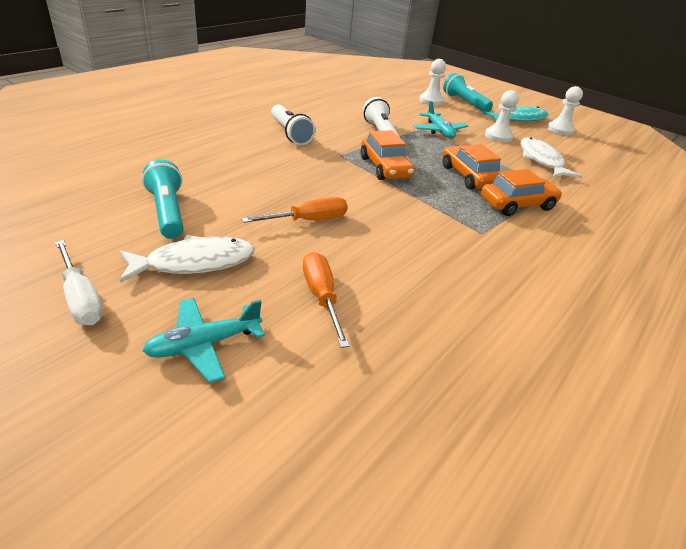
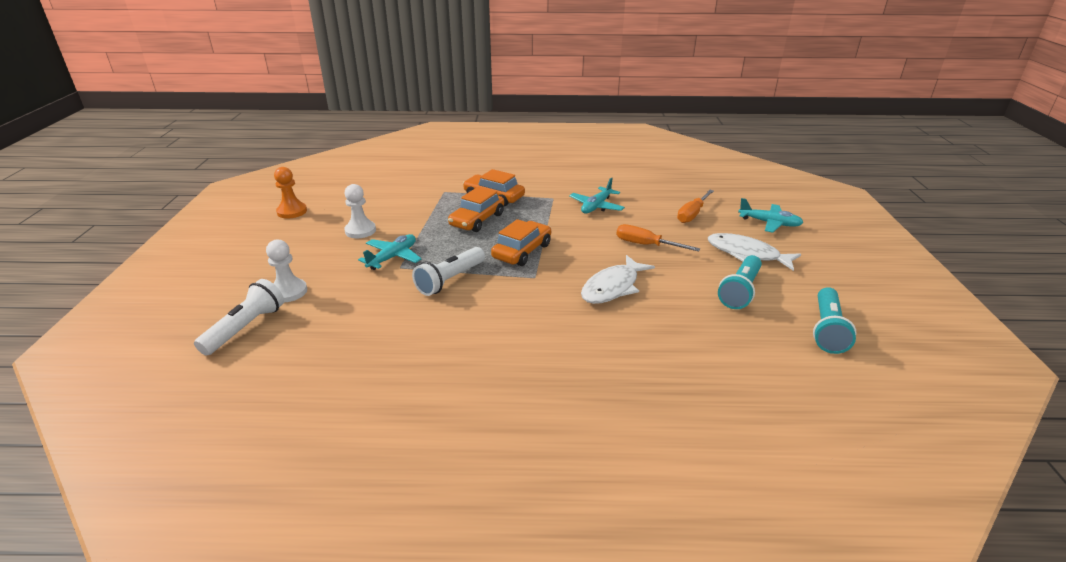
camera: 125 degrees left, 5 degrees down
(81, 298) = (825, 264): white screwdriver -> none
(290, 133) = (536, 321): white flashlight -> white flashlight (245, 328)
(428, 245) = (596, 206): none -> turquoise plane
(464, 103) = (266, 272): turquoise flashlight -> turquoise flashlight (827, 330)
(519, 119) = (286, 234): turquoise fish -> none
(541, 160) = (393, 205): white fish -> white fish (613, 287)
(560, 130) = (292, 211): white pawn -> orange pawn

